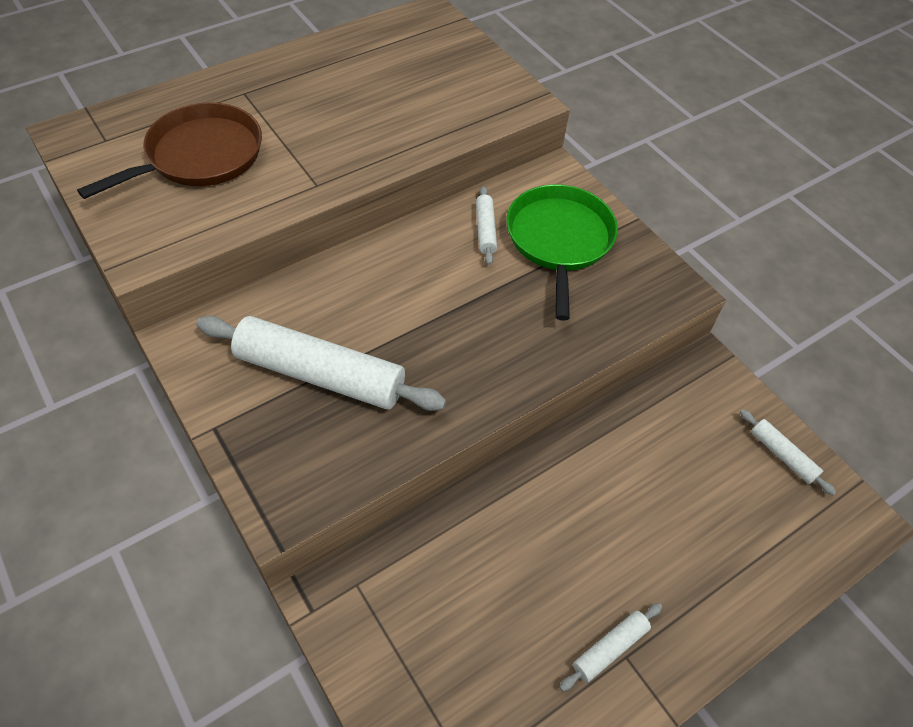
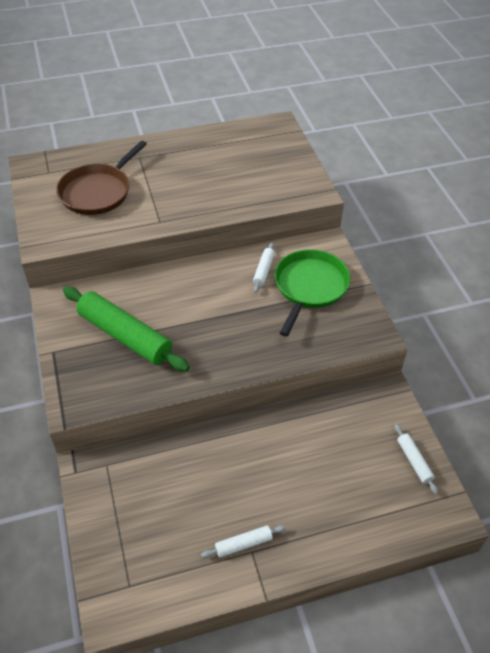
camera: 20 degrees right, 5 degrees down
(199, 156) = (98, 191): brown pan -> brown pan turned 150 degrees clockwise
(320, 374) = (125, 336): white rolling pin -> green rolling pin

